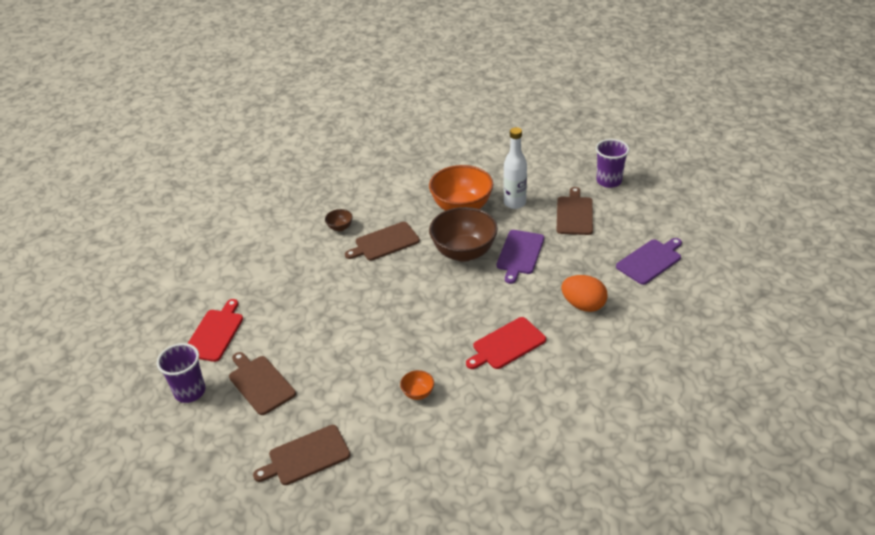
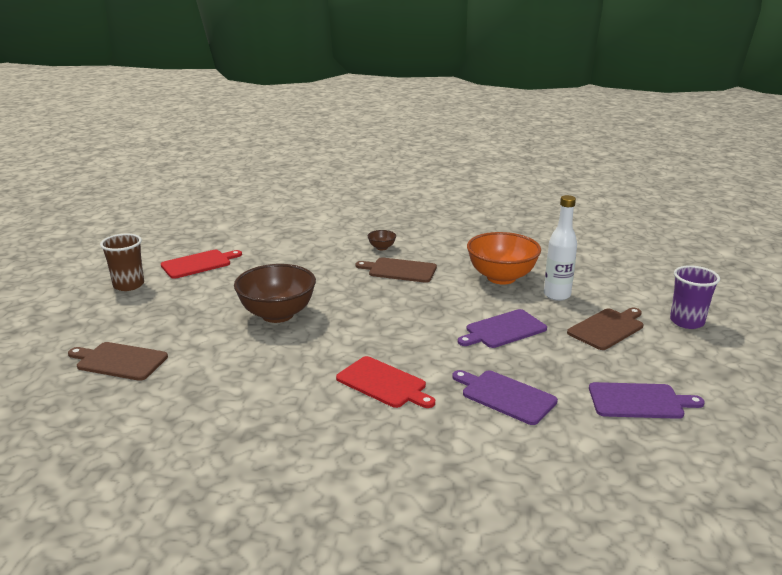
camera: 40 degrees right, 15 degrees down
(190, 391) = (128, 285): purple cup -> brown cup
(260, 383) = (172, 304): brown cutting board -> none
(418, 393) = (257, 372): orange bowl -> none
(464, 252) = (454, 305): brown bowl -> brown bowl (277, 315)
(507, 344) = (384, 383): red cutting board -> red cutting board turned 150 degrees counterclockwise
(583, 305) = (505, 396): orange egg -> purple cutting board

